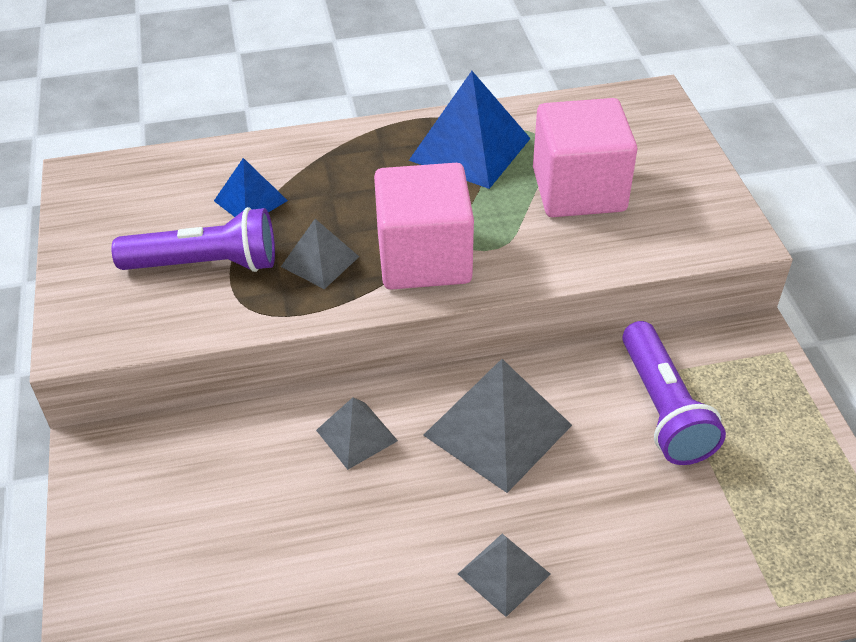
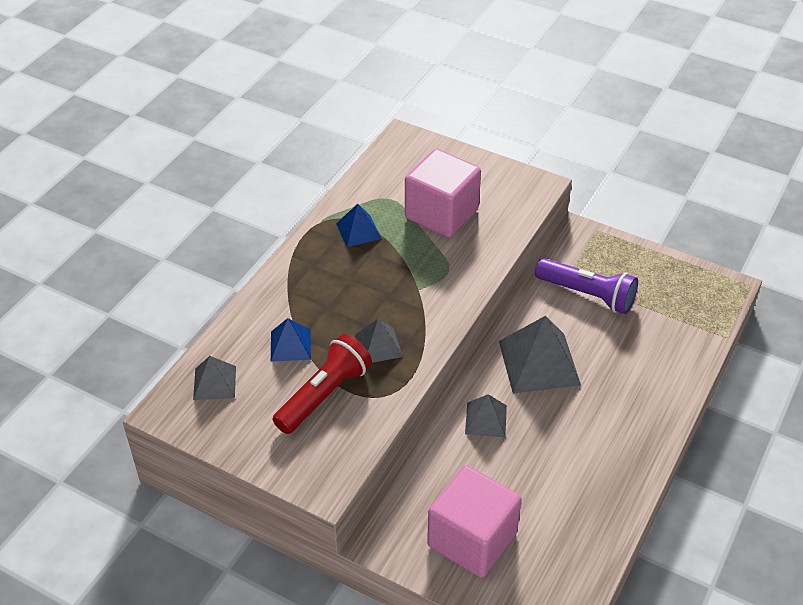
camera: 50 degrees left, 0 degrees up
(205, 264) = (324, 395): purple flashlight -> red flashlight
(424, 258) = (424, 303): pink cube -> pink cube (472, 539)
(470, 149) = (358, 231): blue pyramid -> blue pyramid, size x0.56
(504, 573) = (625, 417): grey pyramid -> grey pyramid (214, 382)

